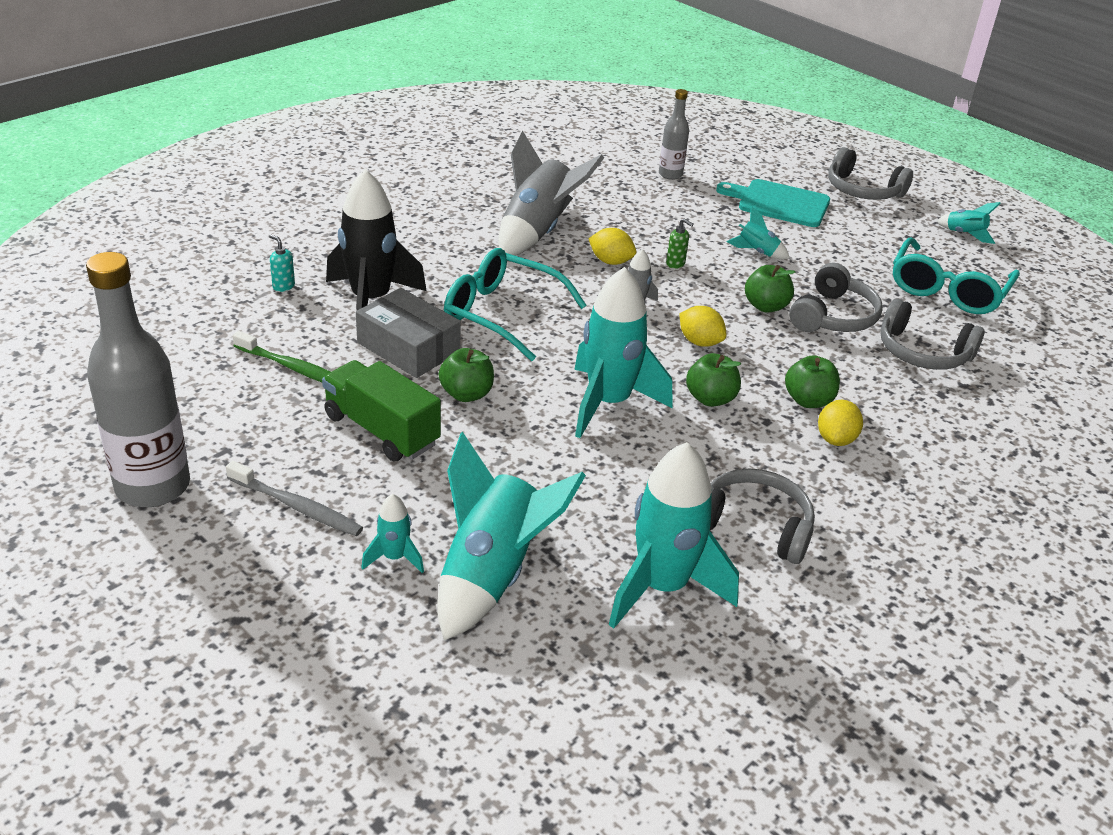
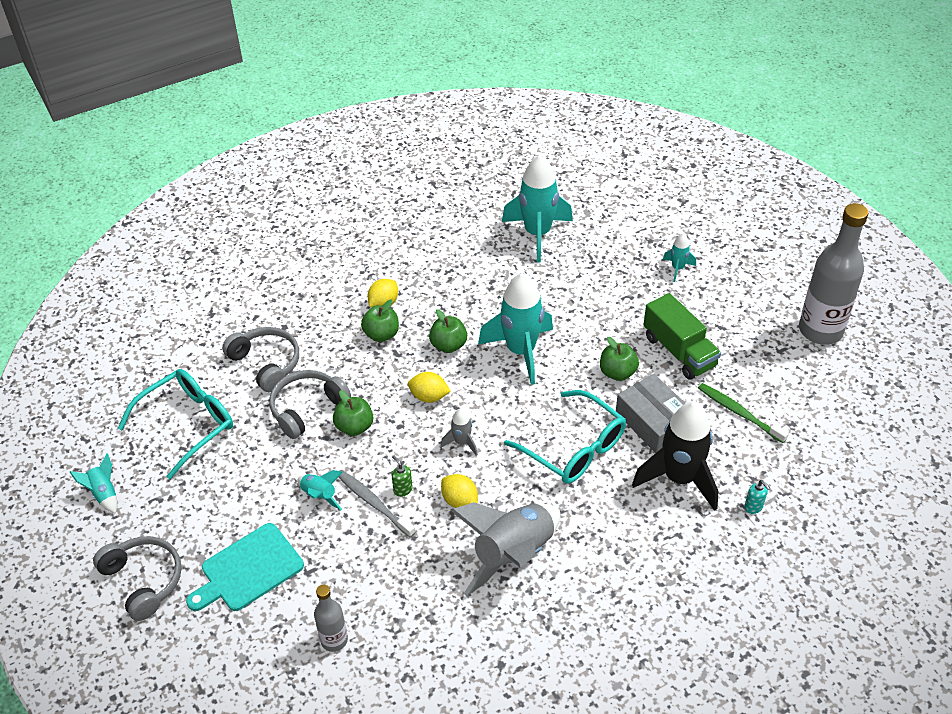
camera: 160 degrees left, 10 degrees up
(296, 506) = (733, 305): grey toothbrush -> grey toothbrush (373, 503)
(492, 574) = (626, 253): turquoise rocket -> none
(699, 342) = (429, 397): yellow lemon -> yellow lemon turned 45 degrees counterclockwise
(754, 526) = (470, 257): grey headphones -> none
(779, 203) = (248, 569): turquoise cutting board -> turquoise cutting board turned 105 degrees clockwise

